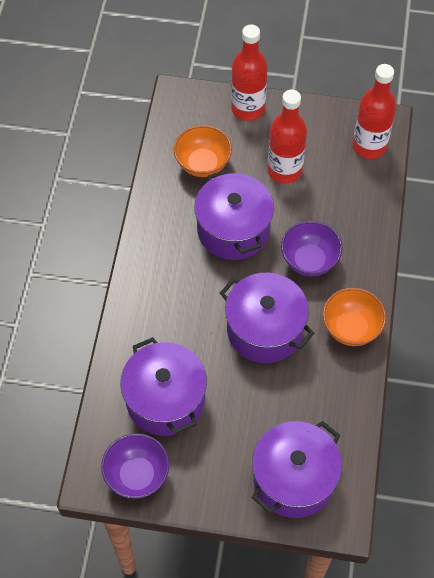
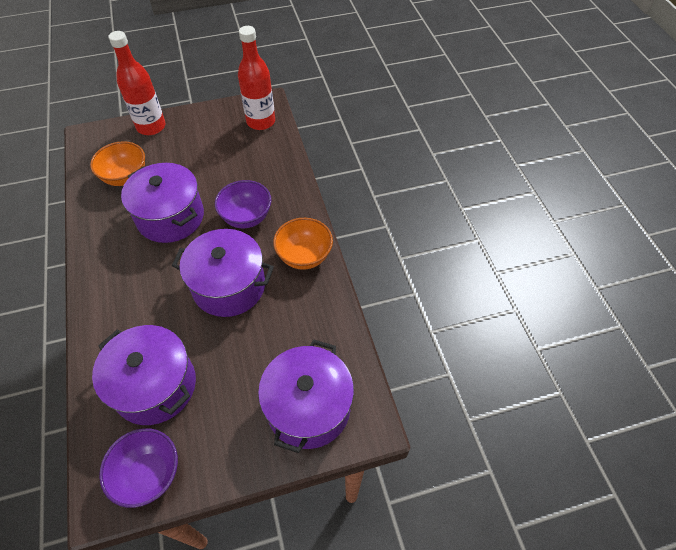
camera: 25 degrees left, 5 degrees down
(284, 170) = (199, 159): red bottle -> none

